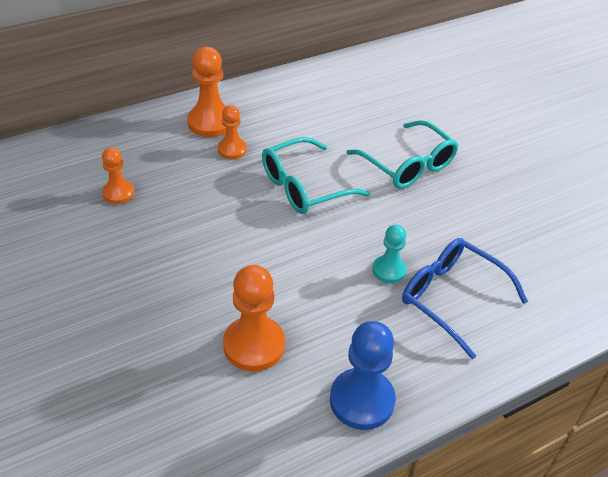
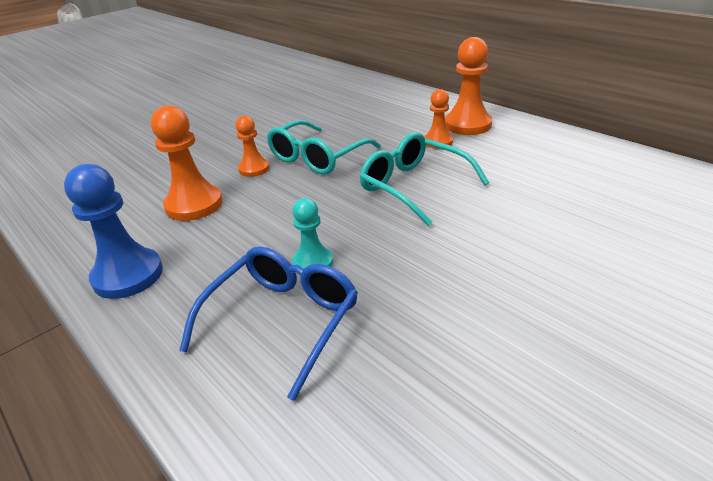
camera: 80 degrees right, 10 degrees down
(118, 193) = (346, 115): orange pawn -> orange pawn (254, 169)
(408, 165) = (513, 246): turquoise glasses -> turquoise glasses (317, 158)

